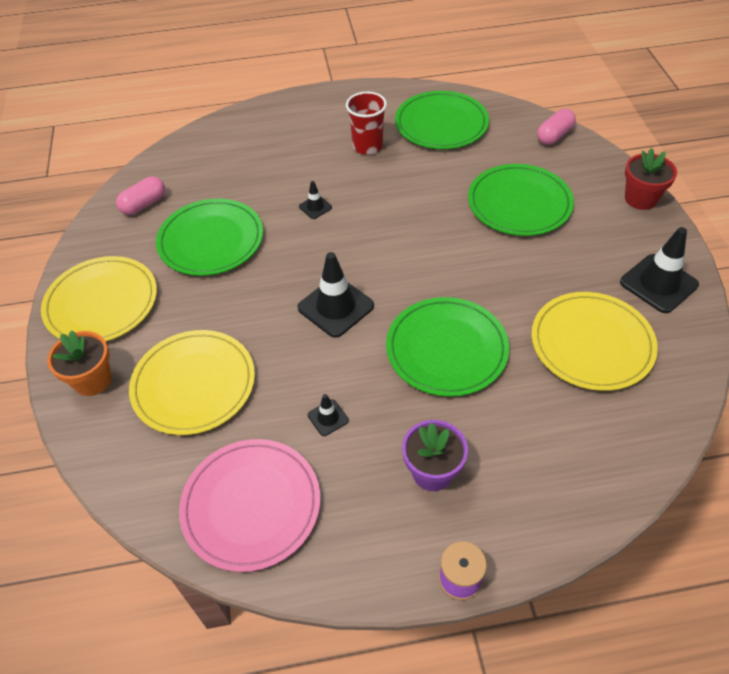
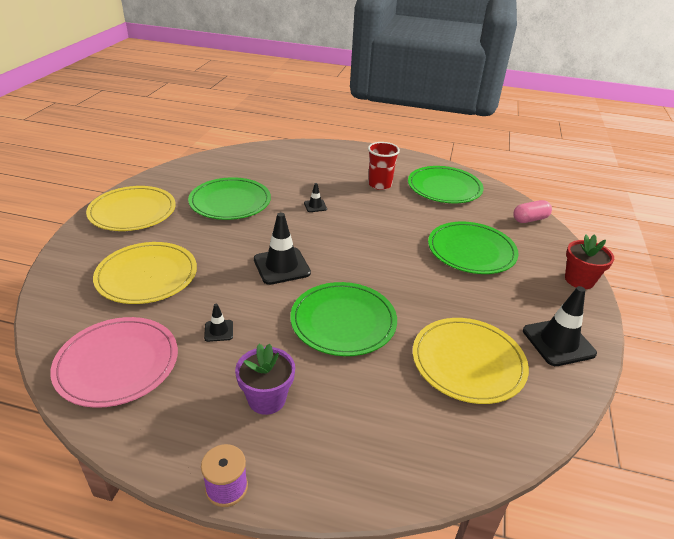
camera: 20 degrees right, 15 degrees down
(93, 380) = (88, 250): orange flower pot -> none
(144, 204) = (205, 171): pink capsule -> none

